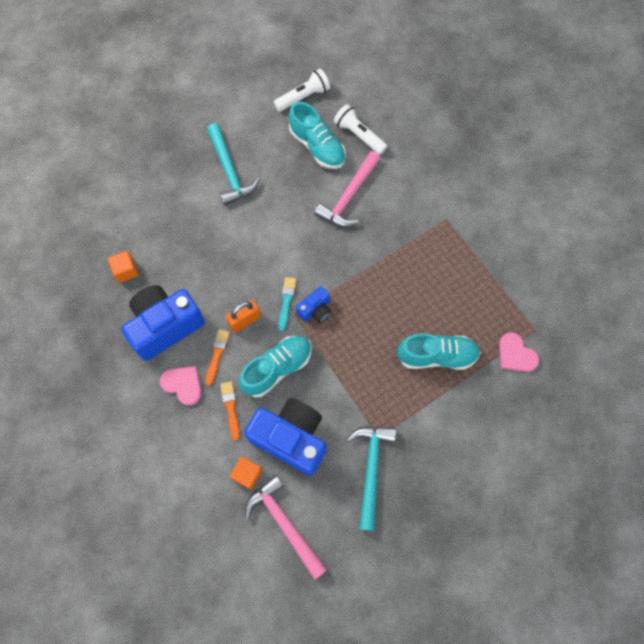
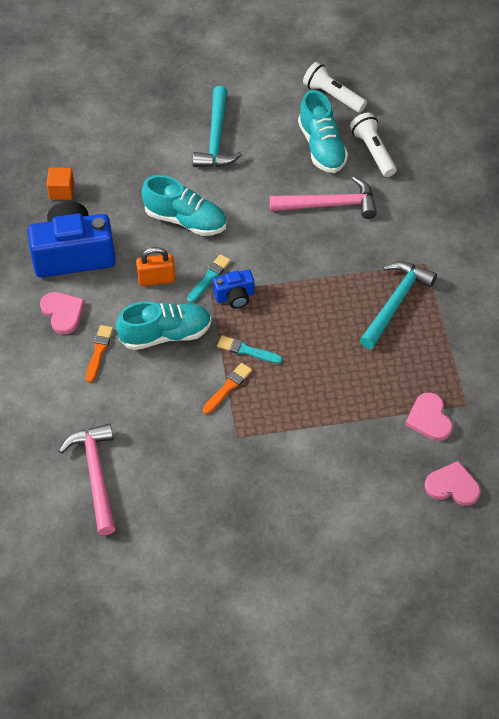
camera: 25 degrees right, 15 degrees down
(217, 355) = (111, 299): orange brush -> orange brush (228, 387)
(247, 474) = (83, 416): orange cube -> none
(291, 438) = (144, 402): blue camera -> none
(303, 97) = (333, 96): white flashlight -> white flashlight turned 135 degrees counterclockwise
(348, 196) = (329, 205): pink hammer -> pink hammer turned 150 degrees counterclockwise
(349, 355) = (247, 350): none -> turquoise brush
(371, 469) = (212, 463): turquoise hammer -> turquoise hammer (396, 303)
(436, 356) = (341, 387): turquoise shoe -> turquoise shoe (185, 220)
(561, 406) = (452, 486): none -> pink heart

